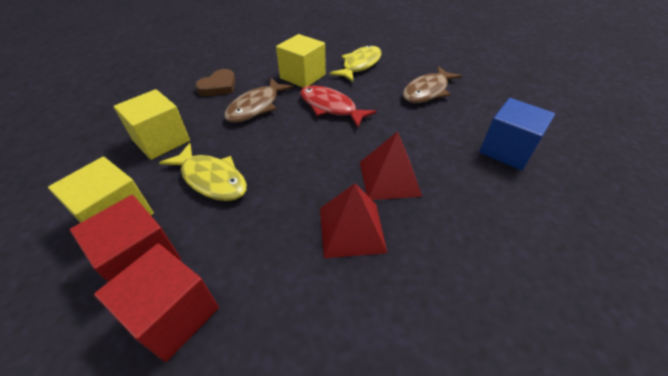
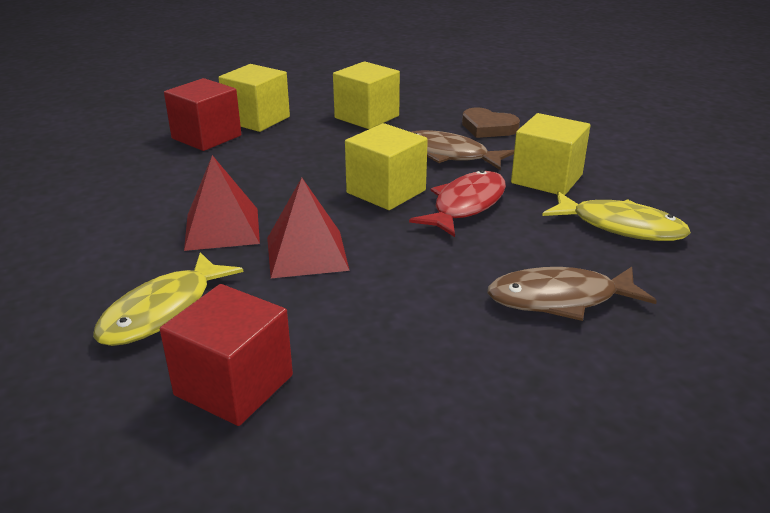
camera: 85 degrees right, 15 degrees down
(174, 315) = (150, 157): red cube -> red cube (234, 385)
(211, 179) = (305, 148): yellow fish -> yellow fish (163, 311)
(305, 138) = (386, 191): none -> yellow cube
(427, 91) = (560, 299): brown fish -> brown fish turned 45 degrees counterclockwise
(507, 150) = (383, 378): blue cube -> none

